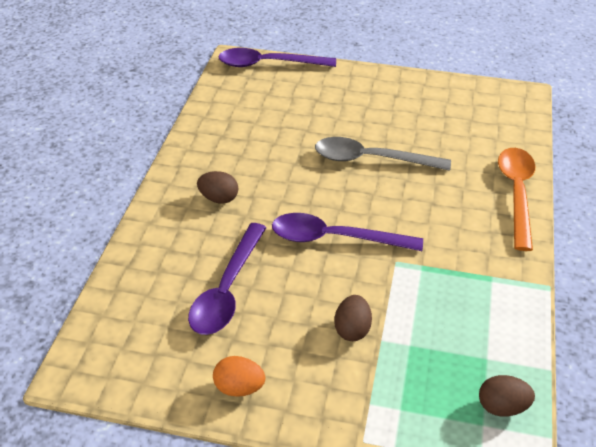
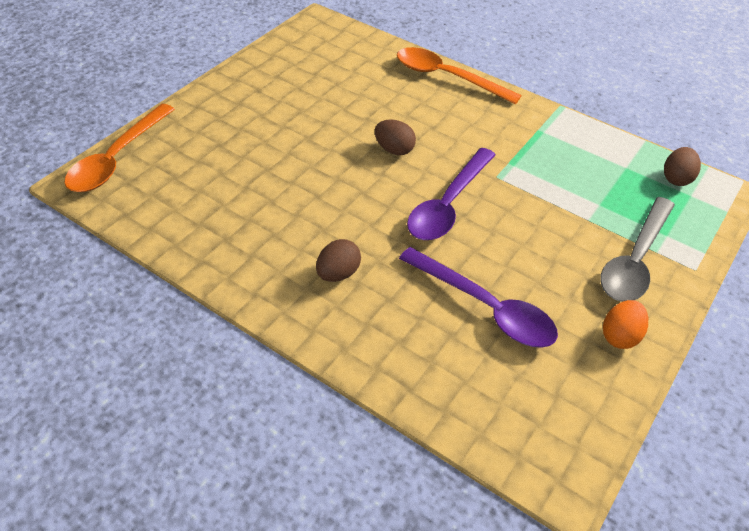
camera: 70 degrees left, 5 degrees up
(268, 64) = (117, 158): purple spoon -> orange spoon
(352, 329) = (571, 233): brown egg -> brown egg (394, 150)
(371, 159) = (347, 141): grey spoon -> grey spoon (635, 260)

